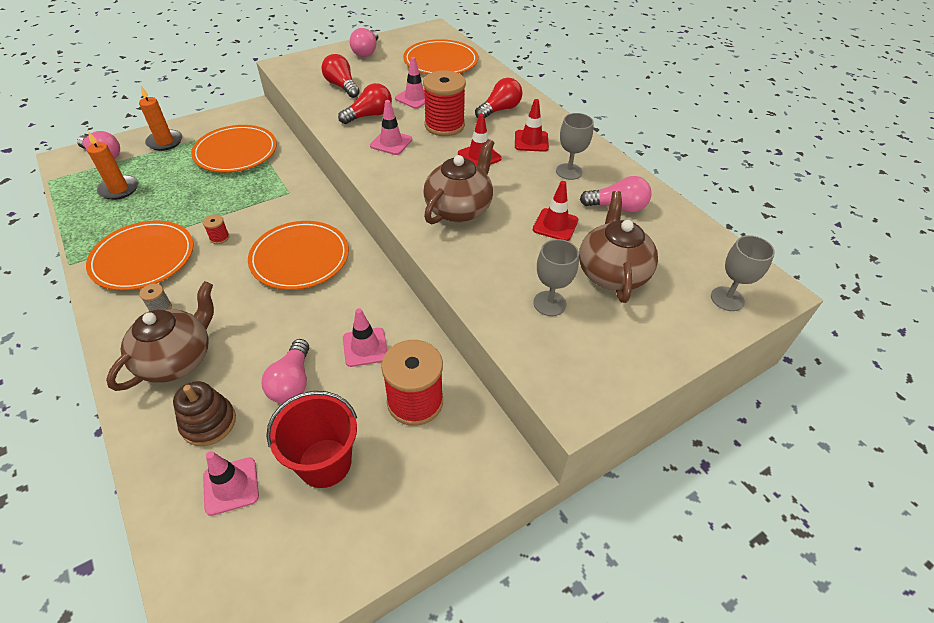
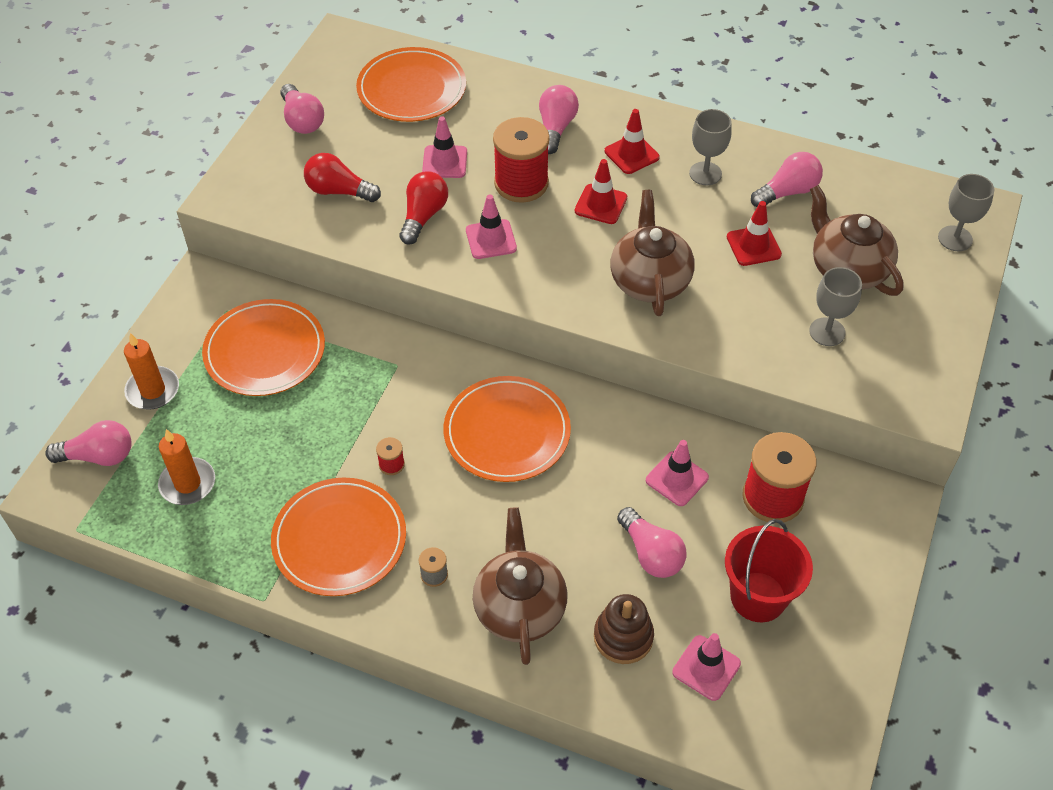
camera: 35 degrees left, 5 degrees up
(500, 110) = (556, 128): red light bulb -> pink light bulb

